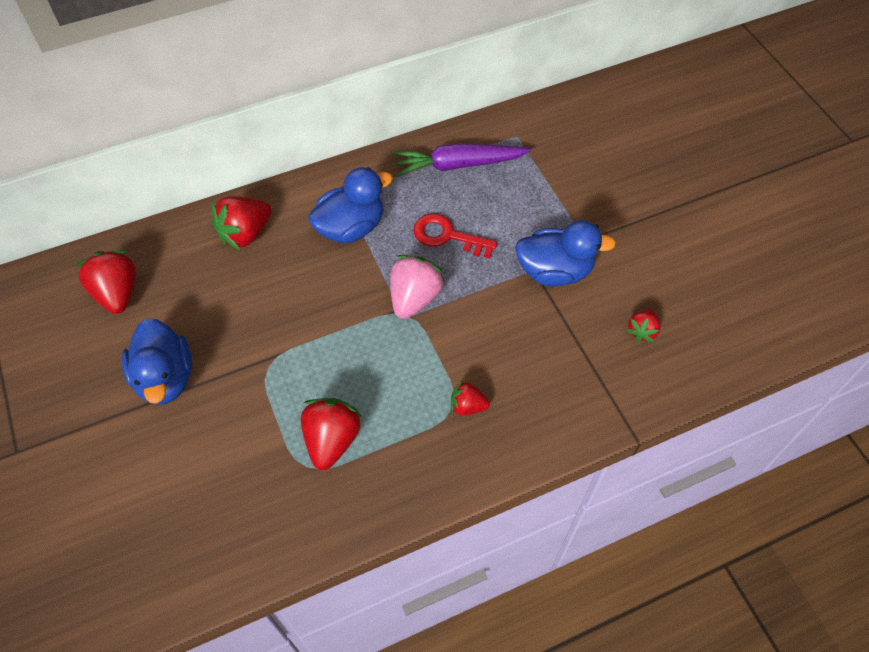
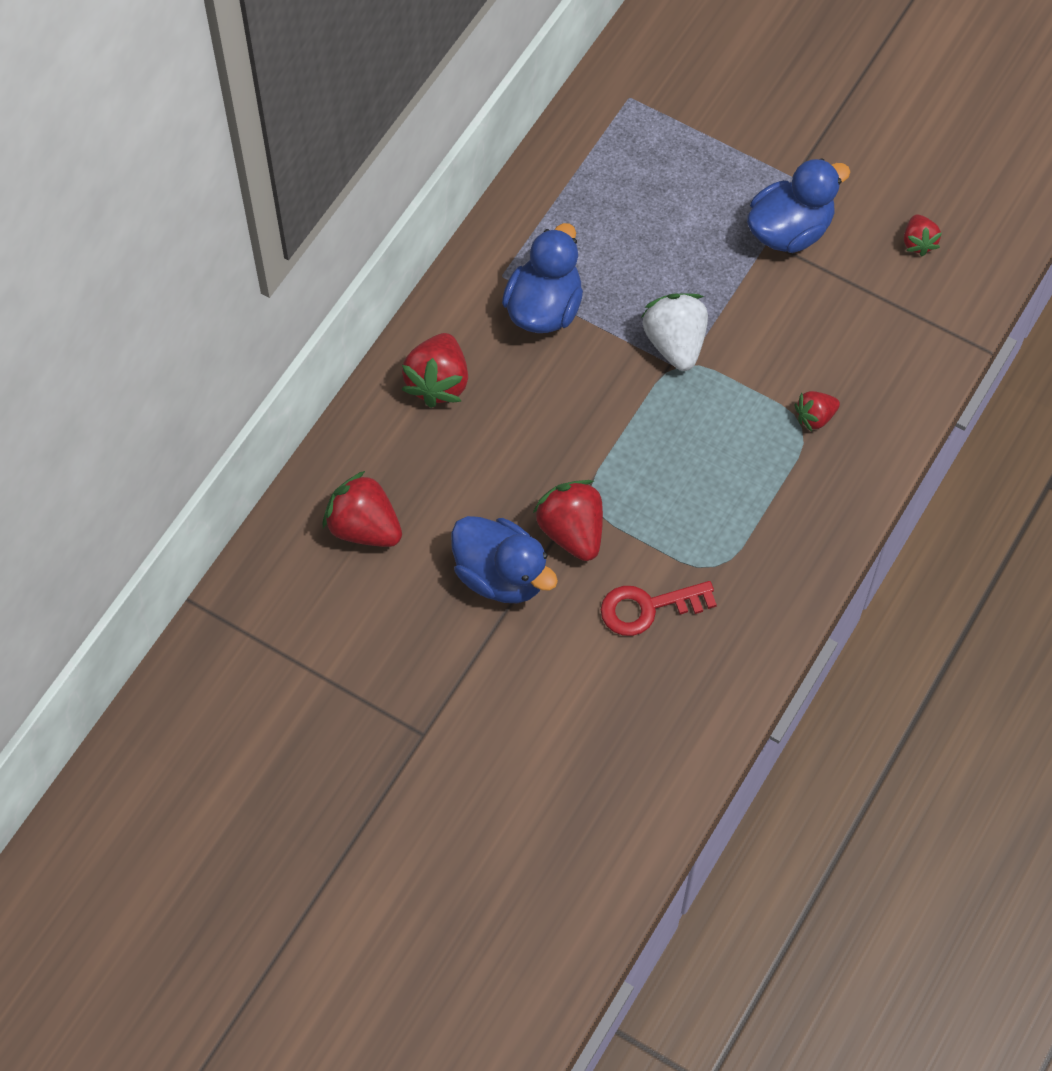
camera: 35 degrees left, 5 degrees up
(332, 440) = (717, 528): red strawberry -> red strawberry (572, 531)
(414, 298) = (675, 343): pink strawberry -> white strawberry
(447, 236) = (652, 257): red key -> red key (648, 607)
(458, 165) = (595, 168): purple carrot -> none

